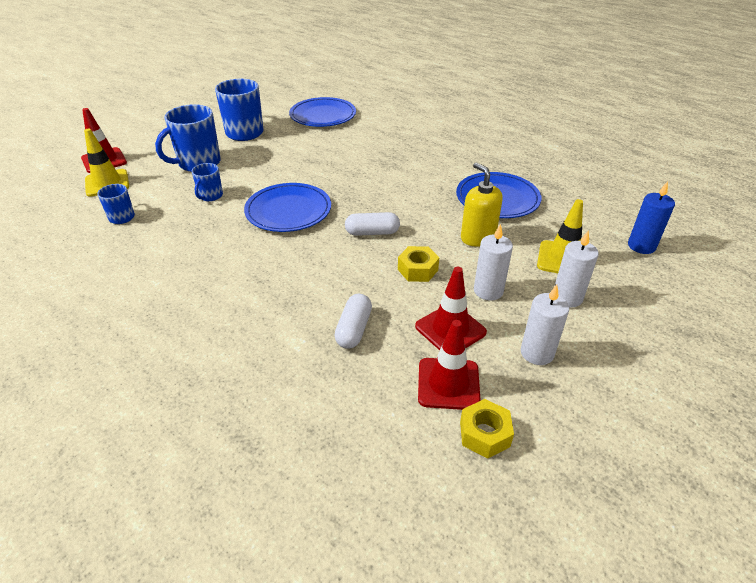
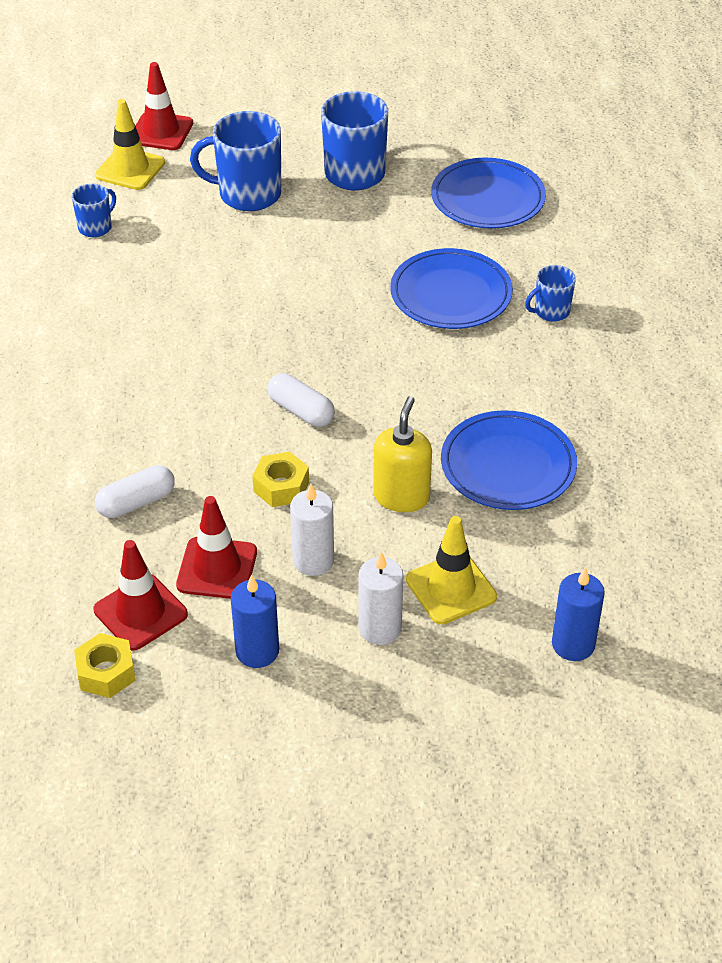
camera: 45 degrees right, 5 degrees up
(210, 196) = (205, 252): blue mug -> blue mug (551, 311)
(288, 211) = (255, 324): blue plate -> blue plate (451, 294)
(537, 353) = (257, 651): white candle -> blue candle

